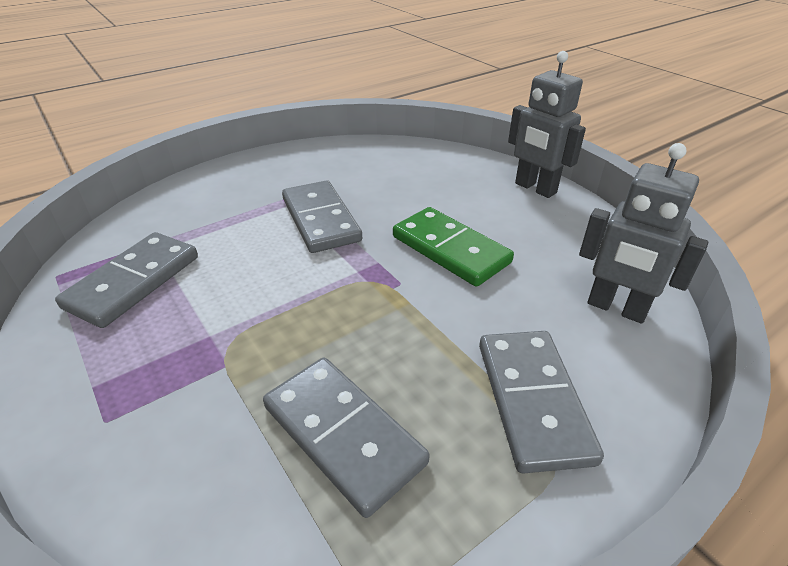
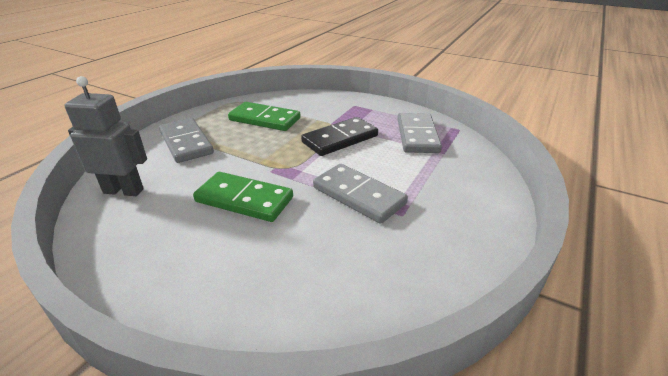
camera: 155 degrees right, 5 degrees down
(252, 313) = (340, 139): none -> black domino
(343, 434) = (264, 119): grey domino -> green domino
(535, 188) = (163, 298): grey robot -> none

